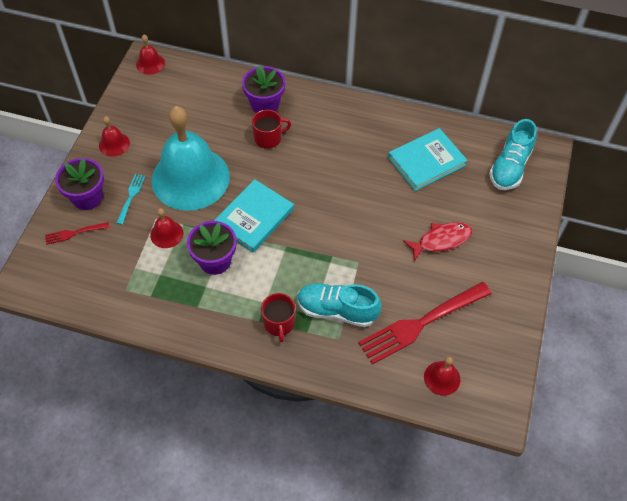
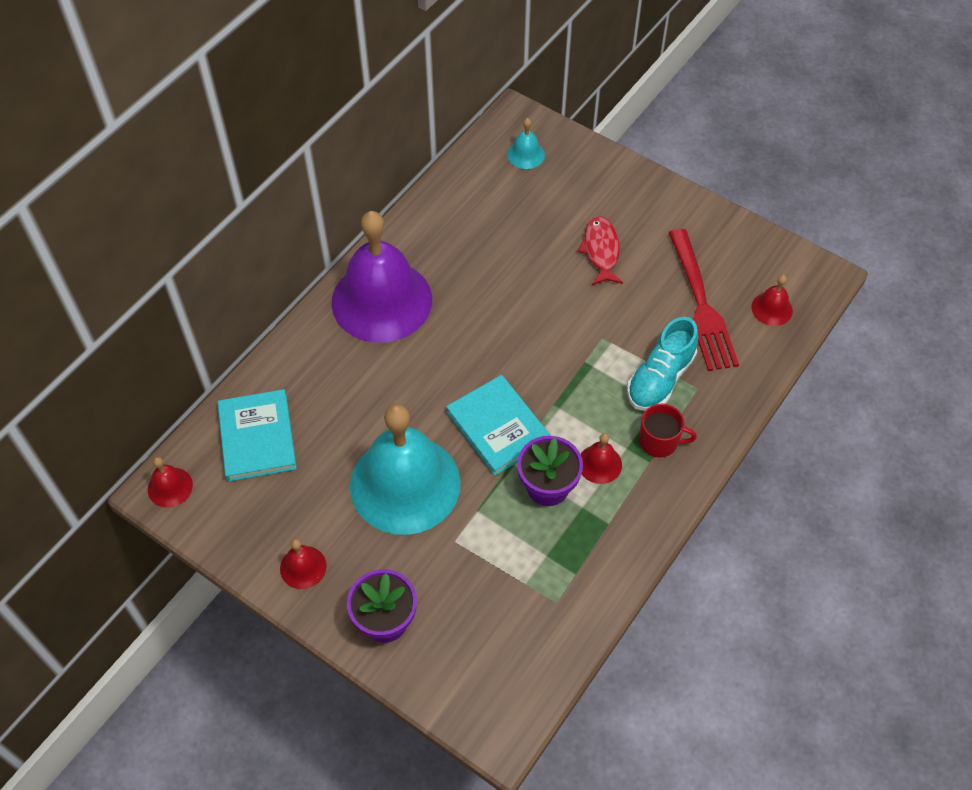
camera: 70 degrees left, 0 degrees up
(75, 233) = (441, 648): red fork -> none
(131, 197) = (408, 564): turquoise fork -> none
(166, 234) = (486, 533): red bell -> red bell (599, 464)
(265, 104) = (318, 365): purple flower pot -> none
(268, 138) = (377, 377): red mug -> none
(332, 121) = (381, 300): none -> purple bell
(426, 161) = (485, 226): turquoise book -> turquoise book (257, 437)
(510, 167) = (526, 154): turquoise shoe -> turquoise bell

